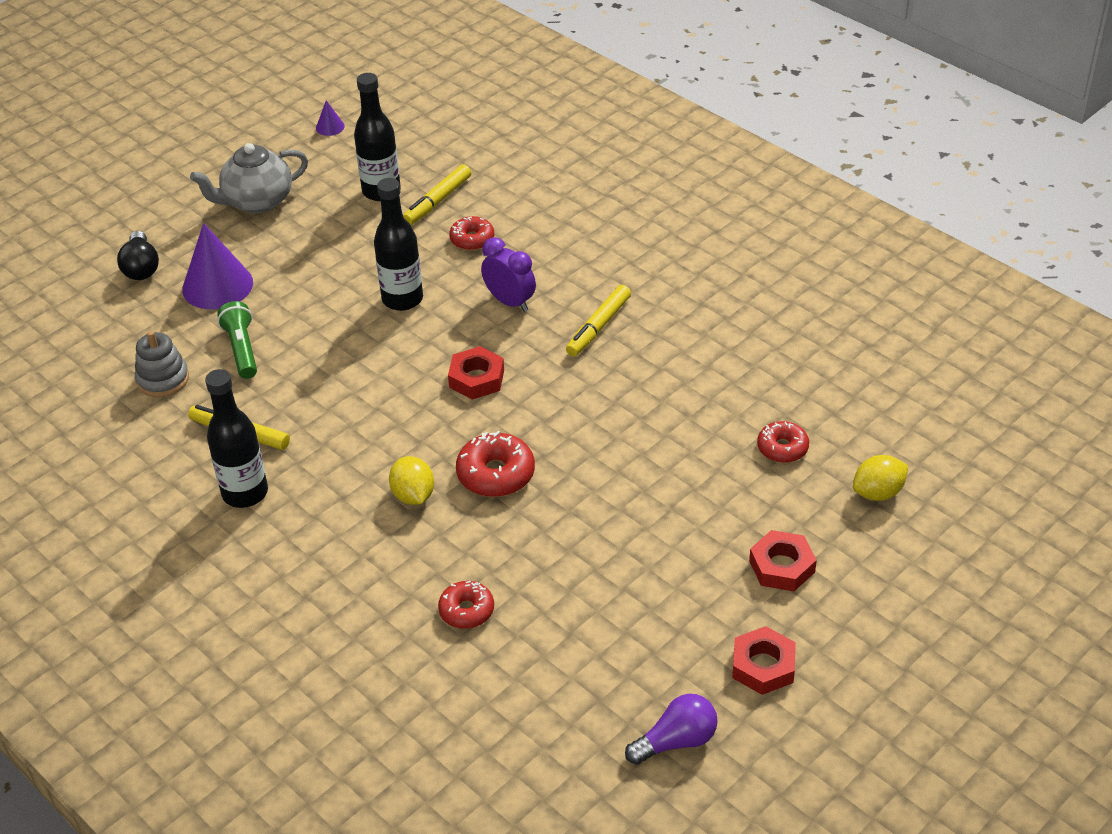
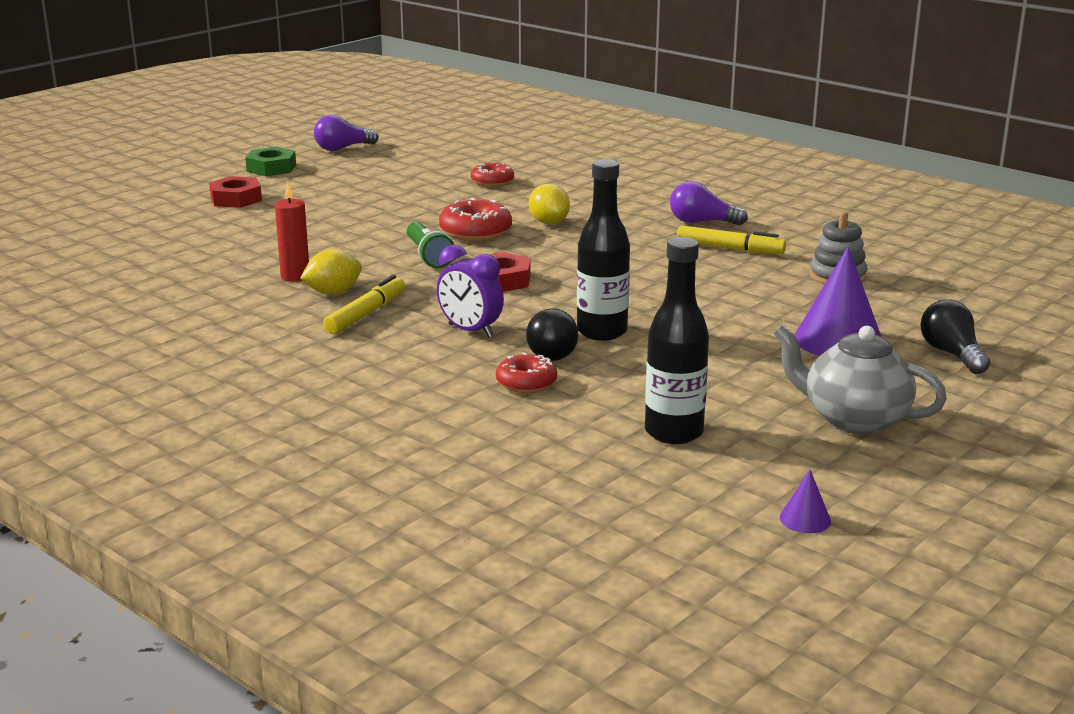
camera: 175 degrees right, 20 degrees down
(242, 349) = (768, 295): green flashlight -> green flashlight (428, 256)
(245, 493) = (702, 222): black bottle -> purple light bulb
(257, 201) = (853, 419): grey teapot -> grey teapot turned 120 degrees counterclockwise
(438, 201) = (584, 422): yellow marker -> none
(448, 275) = (550, 351): none -> black light bulb
(672, 388) = (295, 277): none -> red candle
(763, 666) = (271, 168): red nut -> green nut
(782, 448) = (202, 247): red donut -> none
(878, 493) = (130, 228): yellow lemon -> yellow lemon (333, 293)

